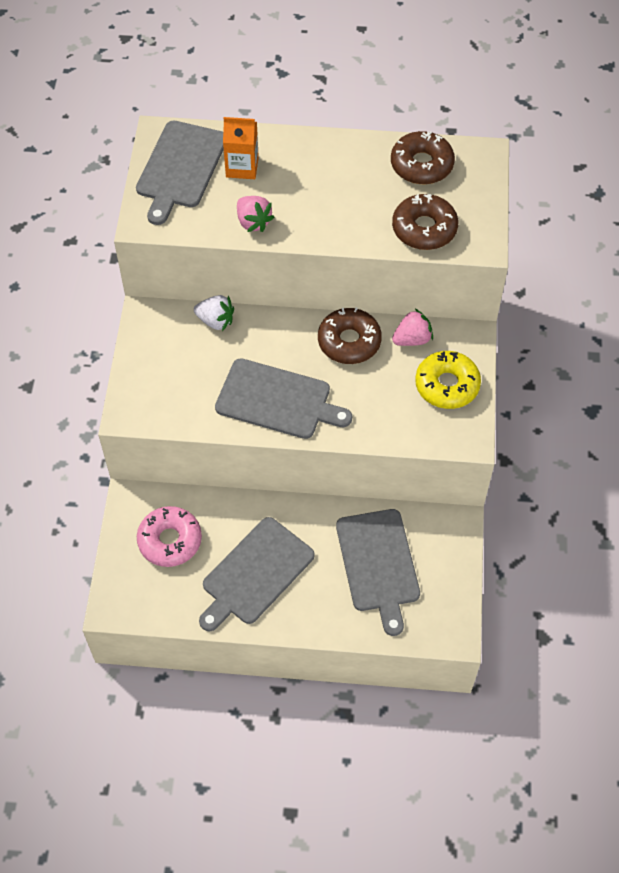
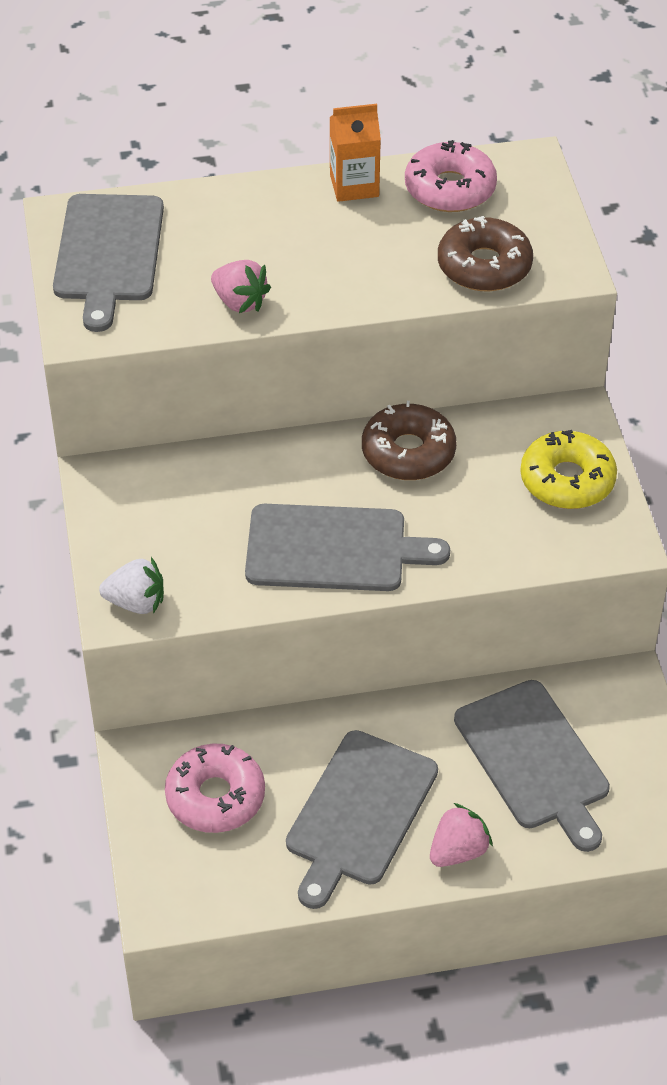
camera: 15 degrees left, 10 degrees down
(215, 321) = (205, 464): white strawberry -> white strawberry (136, 602)
(242, 167) = (197, 236): orange carton -> orange carton (354, 185)
(412, 339) = (496, 431): pink strawberry -> pink strawberry (458, 851)
(421, 165) = (450, 189): brown donut -> pink donut

